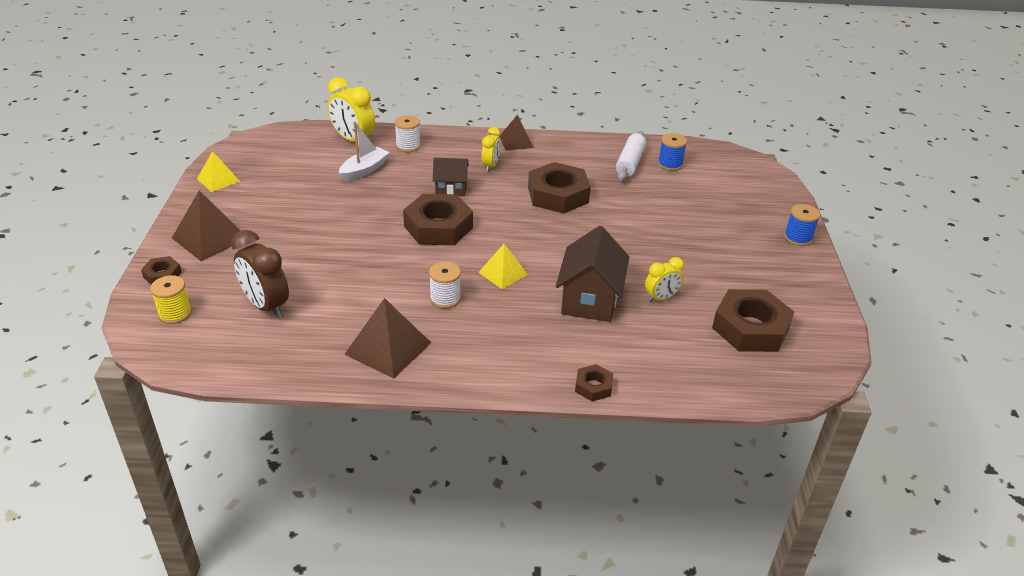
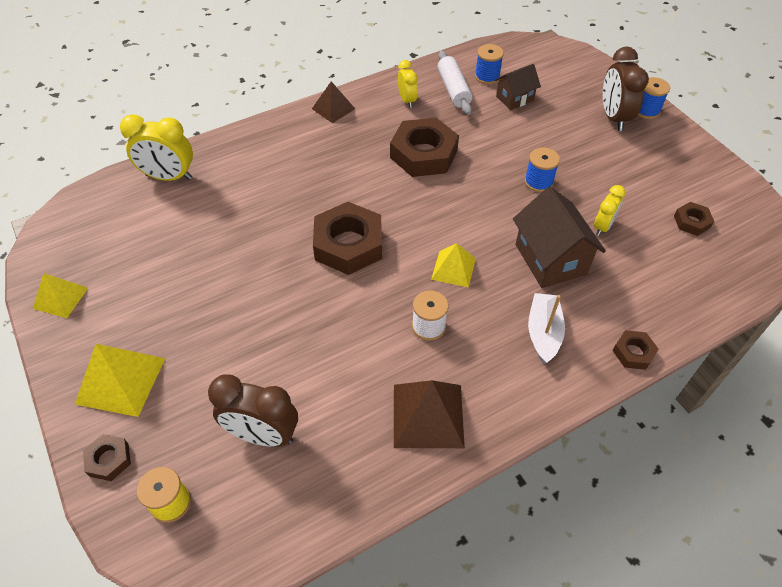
camera: 30 degrees left, 15 degrees up
(210, 238) = (121, 381): brown pyramid -> yellow pyramid
(364, 170) = (214, 210): white boat -> white boat (543, 333)
(408, 146) = (233, 159): white spool -> none
(451, 189) = (321, 193): brown house -> brown house (514, 98)
(490, 166) = (334, 148): yellow clock -> yellow clock (407, 100)
(637, 248) = (538, 182): none -> blue spool
(750, 328) = (691, 222): brown nut -> brown nut, size x0.49
(758, 231) = (613, 117): none -> brown clock

